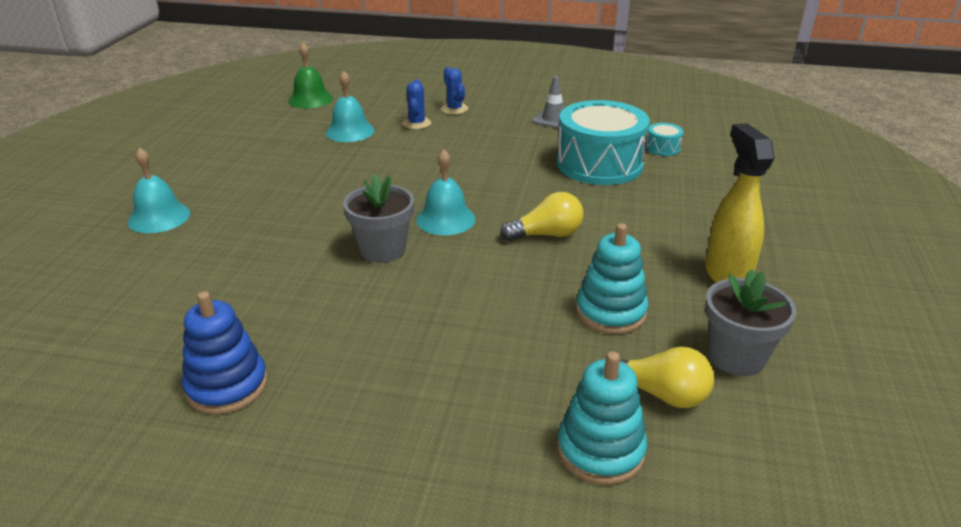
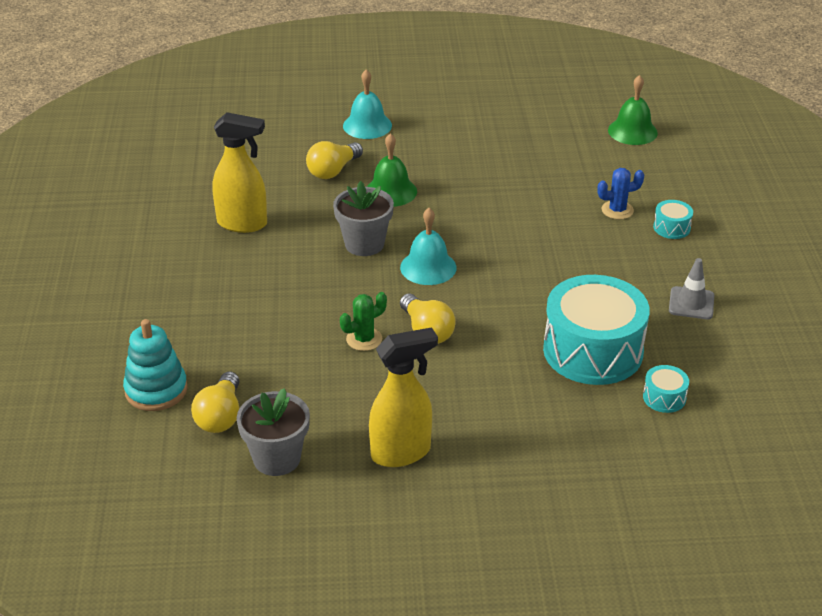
camera: 75 degrees right, 5 degrees up
(227, 251) = (333, 171): none -> yellow light bulb
(227, 386) = (183, 219): blue stacking toy -> none
(279, 332) = (243, 224): none -> yellow spray bottle
(299, 221) = (391, 191): none -> green bell
(350, 131) = (572, 174): turquoise bell -> none
(454, 109) = (671, 228): blue cactus -> turquoise drum
(547, 272) = (364, 339): none -> green cactus
(611, 312) = (317, 382): turquoise stacking toy -> none

